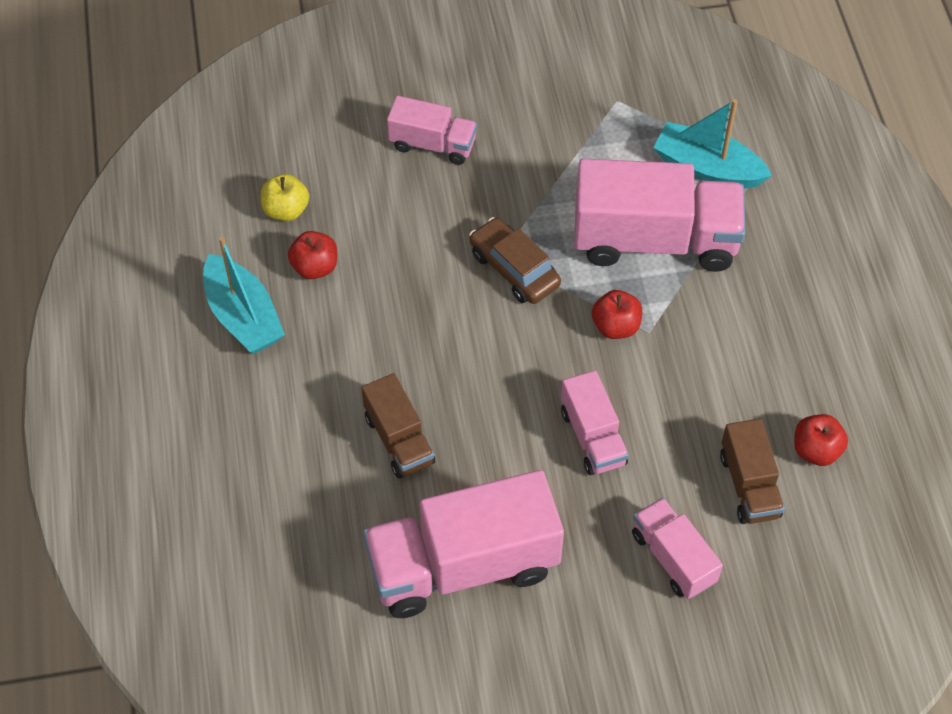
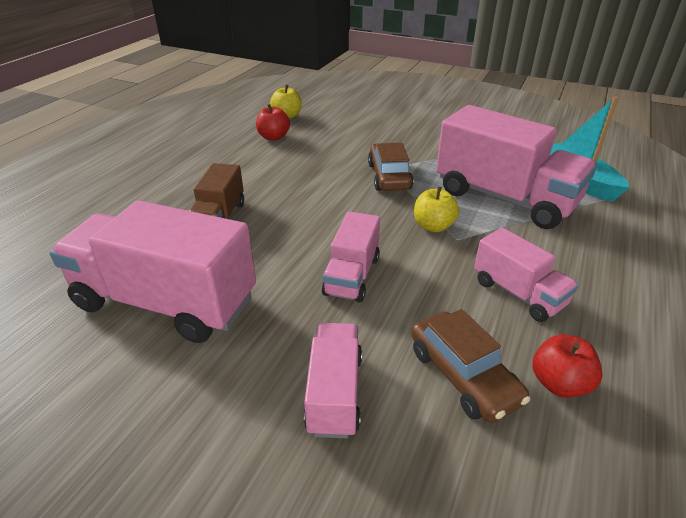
camera: 35 degrees right, 20 degrees down
(243, 316) = (212, 140): turquoise boat -> none
(432, 144) = (395, 120): pink truck -> pink truck (518, 293)
(615, 326) = (433, 226): red apple -> yellow apple
(749, 485) = (463, 375): brown truck -> brown car

